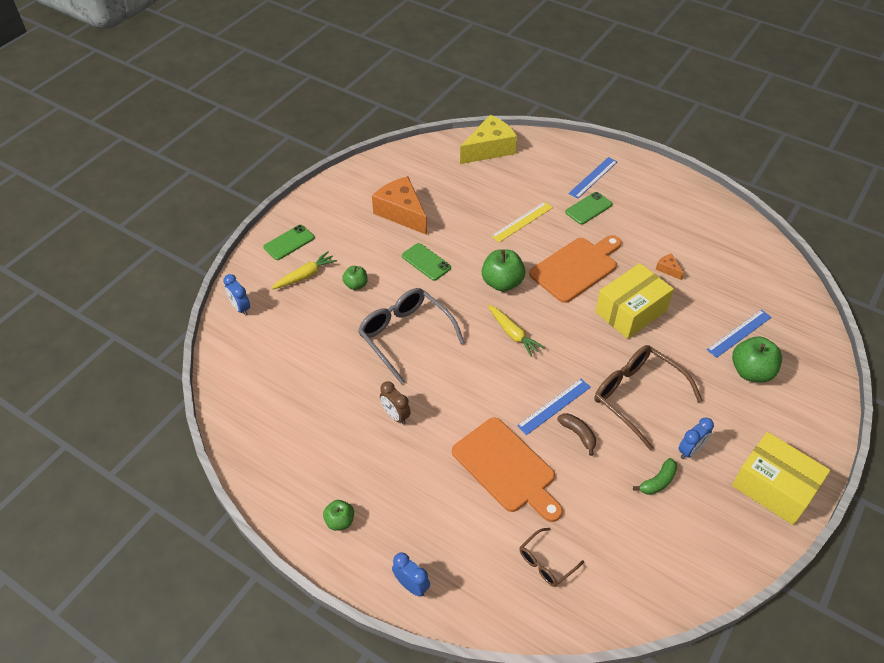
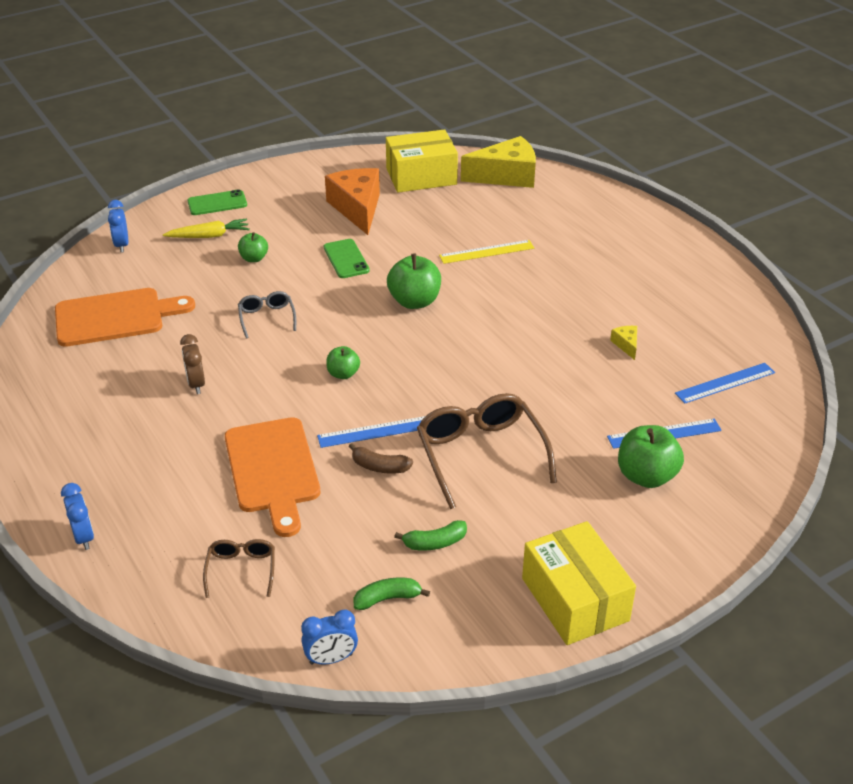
camera: 25 degrees right, 10 degrees down
(340, 521) = (62, 456): green apple -> green apple (343, 374)
(405, 336) = (267, 318): grey glasses -> grey glasses, size x0.52
(513, 334) = (386, 351): yellow carrot -> none
(546, 562) = (241, 570): brown glasses -> brown glasses turned 105 degrees clockwise
(576, 268) = (513, 312): orange cutting board -> orange cutting board (115, 317)
(578, 434) = (379, 467): brown banana -> brown banana turned 120 degrees clockwise
(588, 208) = (577, 260): green phone -> none
(593, 177) = (609, 232): blue ruler -> blue ruler (725, 383)
(630, 311) = (544, 371): yellow box -> yellow box (421, 176)
(659, 540) = (387, 598): none -> green banana
(668, 269) = (626, 345): orange cheese -> yellow cheese
(690, 450) = (500, 527): blue clock -> blue clock (331, 659)

